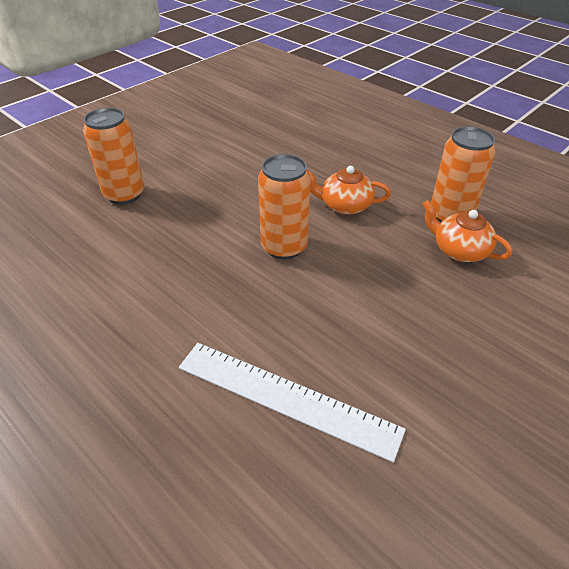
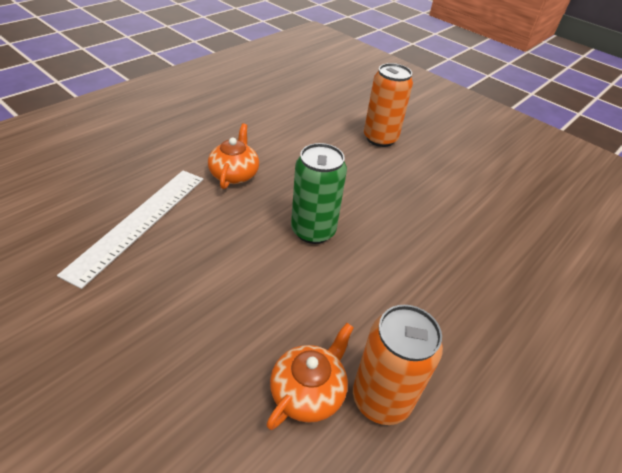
camera: 85 degrees right, 0 degrees up
(284, 247) = (313, 231): orange can -> green can
(345, 205) = (387, 285): orange teapot -> orange teapot (234, 174)

